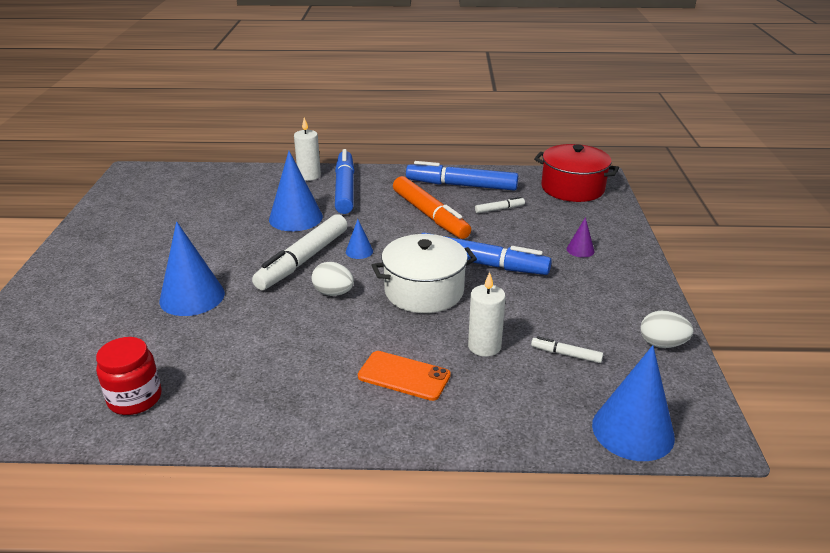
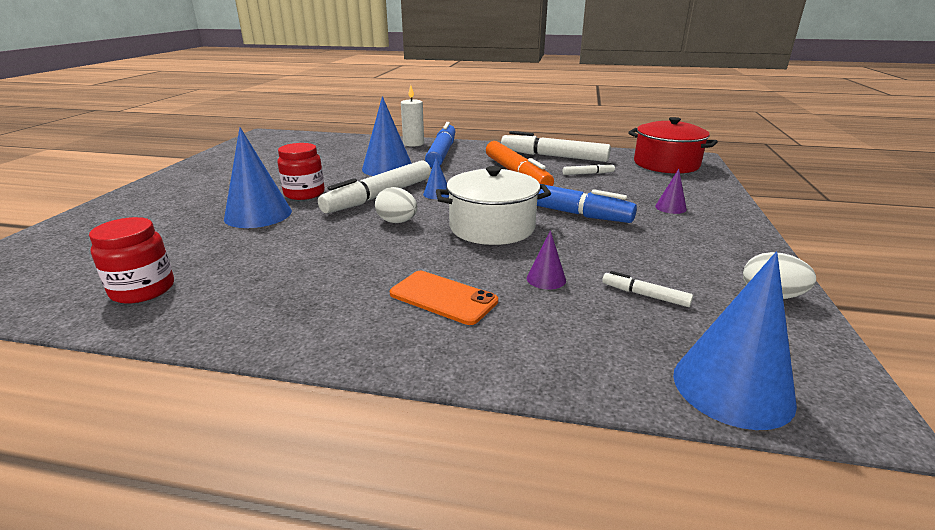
camera: 10 degrees right, 5 degrees down
(225, 263) = (304, 193): none -> red jar
(461, 185) = (553, 156): blue marker -> white marker
(484, 346) = (546, 279): white candle -> purple cone

